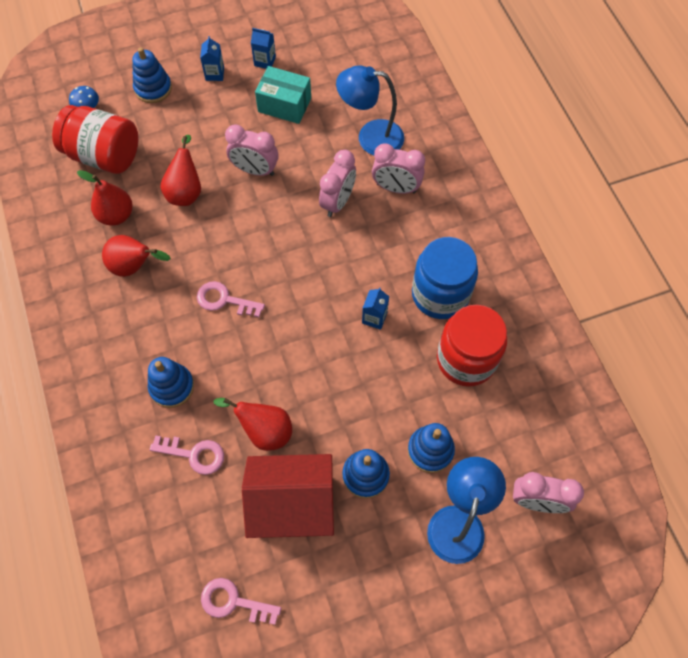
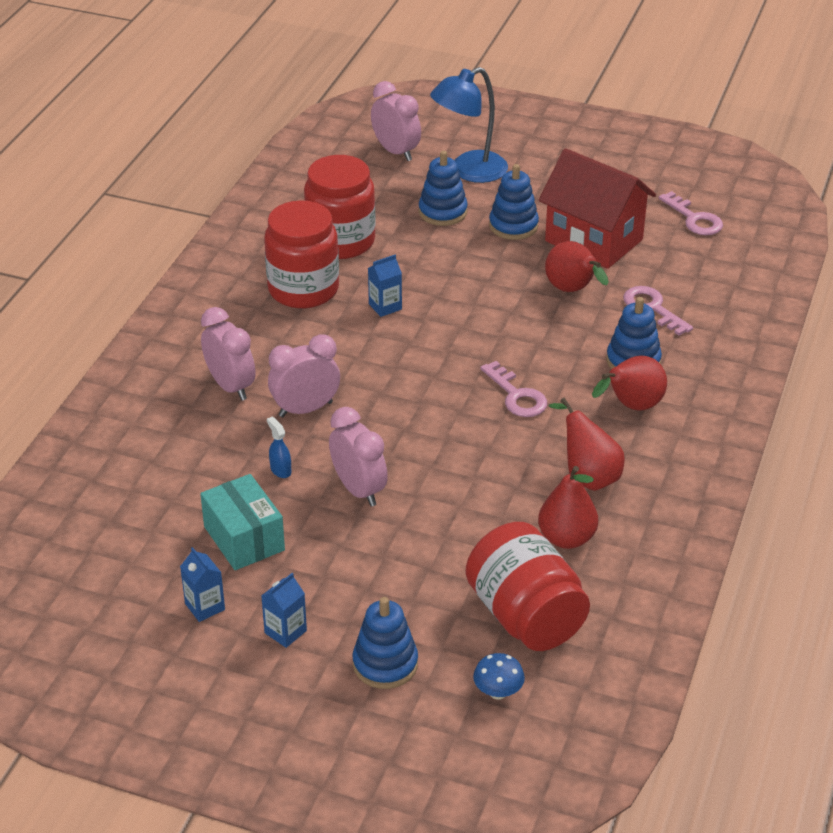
camera: 140 degrees left, 25 degrees down
(186, 191) = (461, 515): red pear -> red pear (631, 407)
(309, 154) = (280, 470): none -> blue spray bottle
(370, 137) = (193, 446): blue lamp -> none
(440, 294) = (303, 289): blue jar -> red jar

